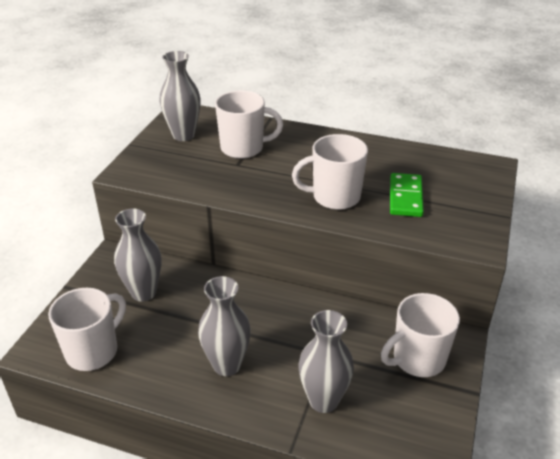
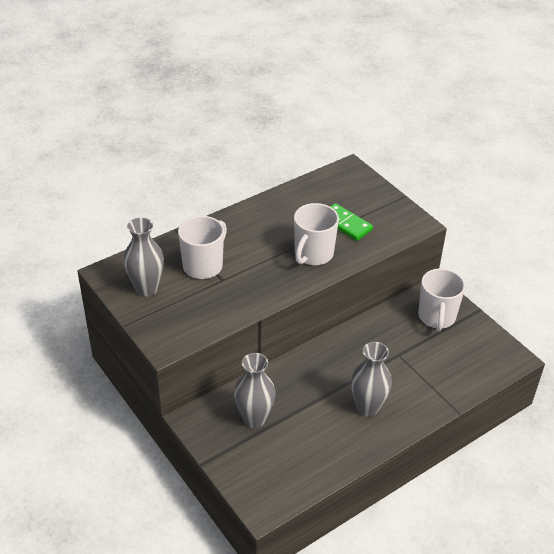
camera: 55 degrees left, 5 degrees up
(93, 351) = (293, 474): white mug -> none
(323, 400) = (434, 377): grey vase -> none

